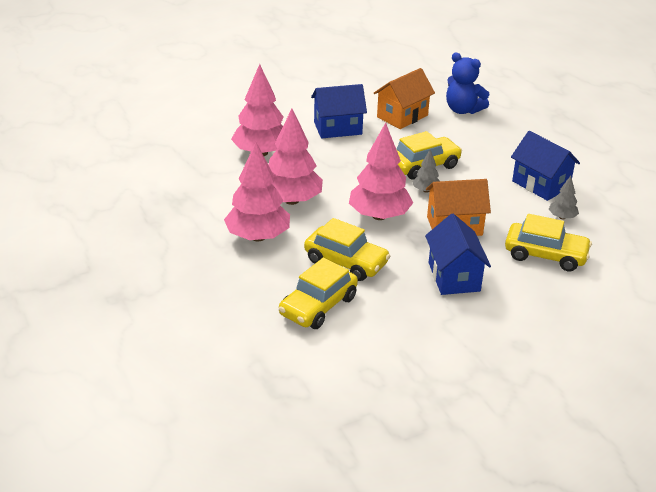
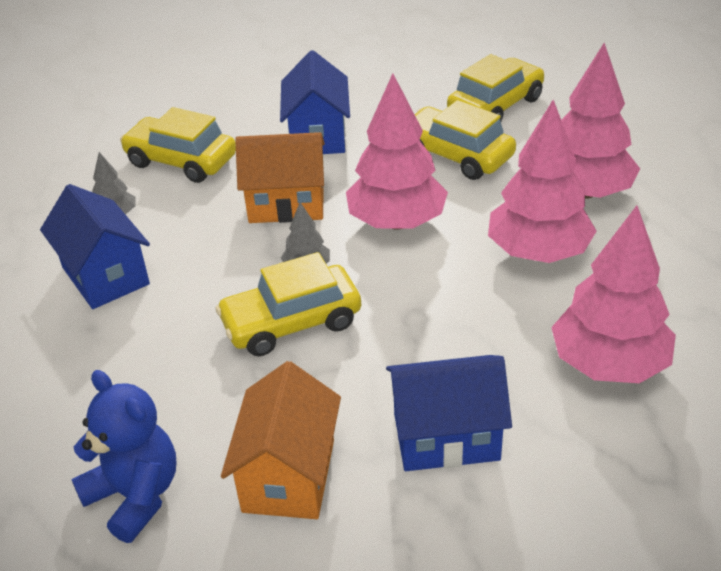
camera: 170 degrees left, 5 degrees up
(402, 116) = (289, 475): orange house -> orange house turned 45 degrees counterclockwise

